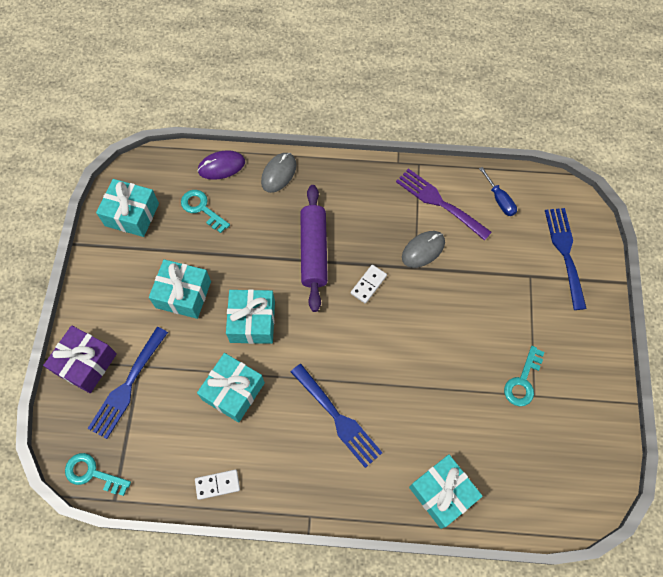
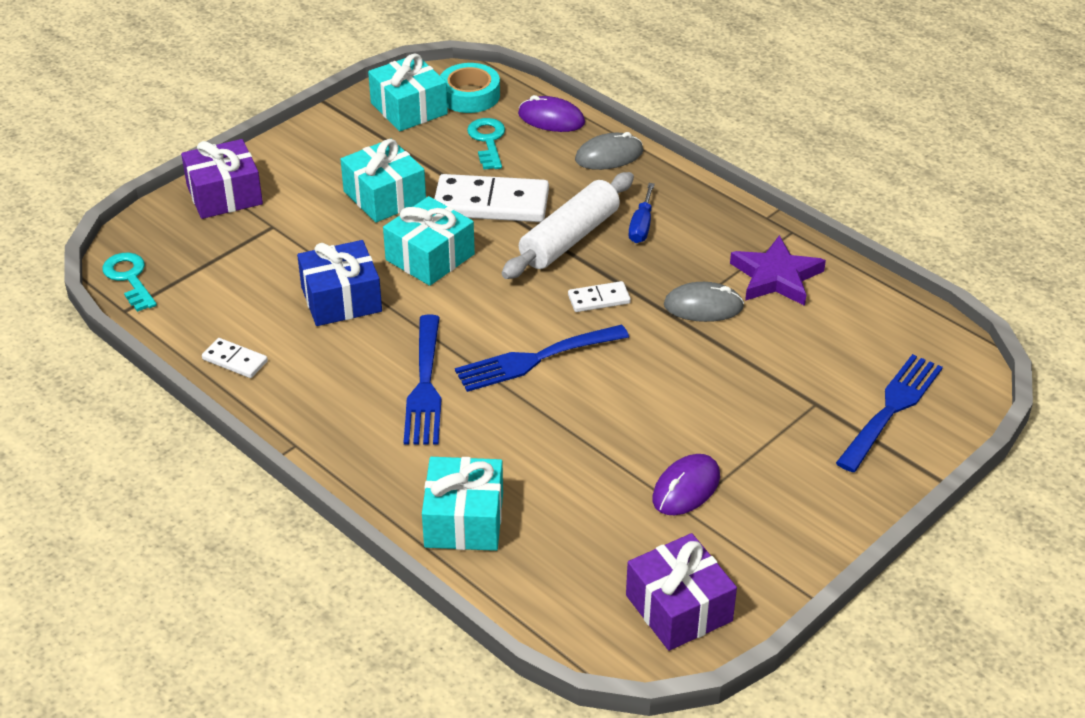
camera: 40 degrees right, 25 degrees down
(127, 386) = (242, 234): blue fork -> blue fork (535, 359)
(158, 179) = (469, 95): none -> turquoise tape
(233, 391) = (341, 299): turquoise gift -> blue gift
(248, 256) = (491, 203): none -> white domino
(314, 251) = (569, 238): purple rolling pin -> white rolling pin
(439, 202) = (776, 277): purple fork -> purple star
(499, 200) = (860, 315): blue screwdriver -> blue screwdriver (641, 226)
(523, 381) = (686, 488): turquoise key -> purple mouse
(587, 461) = (679, 608): none -> purple gift

